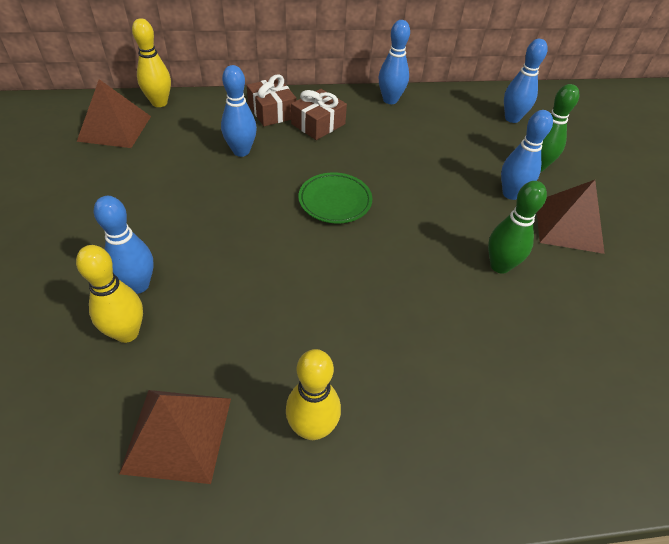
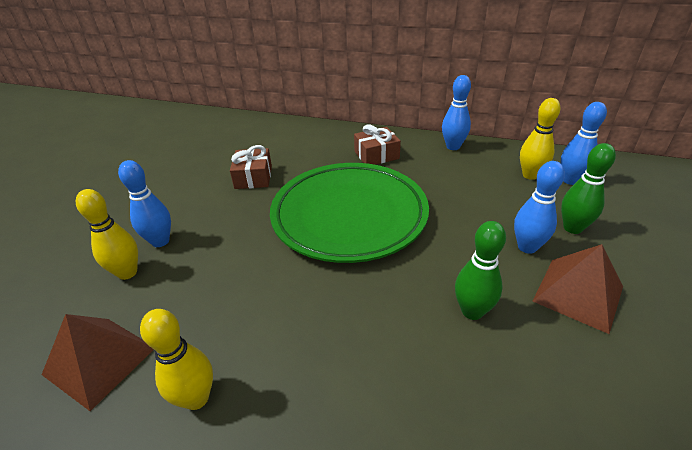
camera: 30 degrees right, 10 degrees down
(115, 128) = (227, 134): brown pyramid -> none
(159, 103) = (268, 123): yellow bowling pin -> yellow bowling pin (530, 175)
(241, 151) = (301, 164): blue bowling pin -> none
(272, 112) = (345, 140): brown gift -> brown gift (253, 177)
(335, 201) = (349, 216): green plate -> green plate, size x2.32

